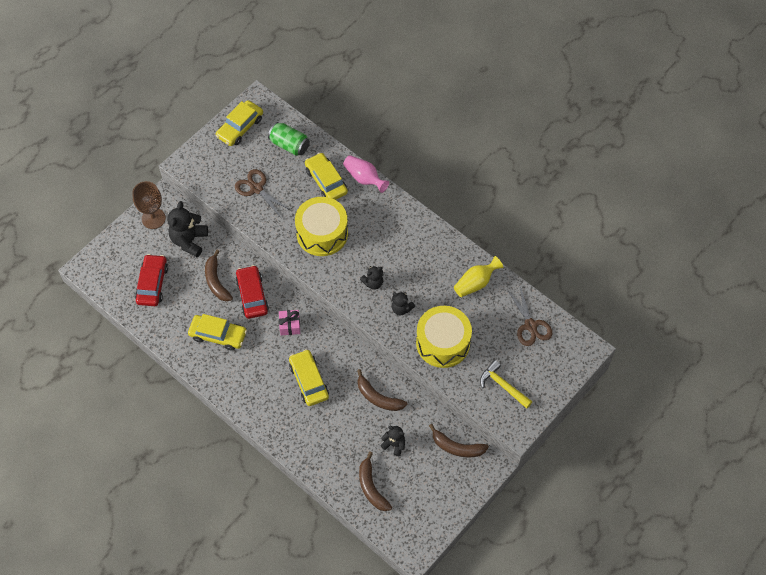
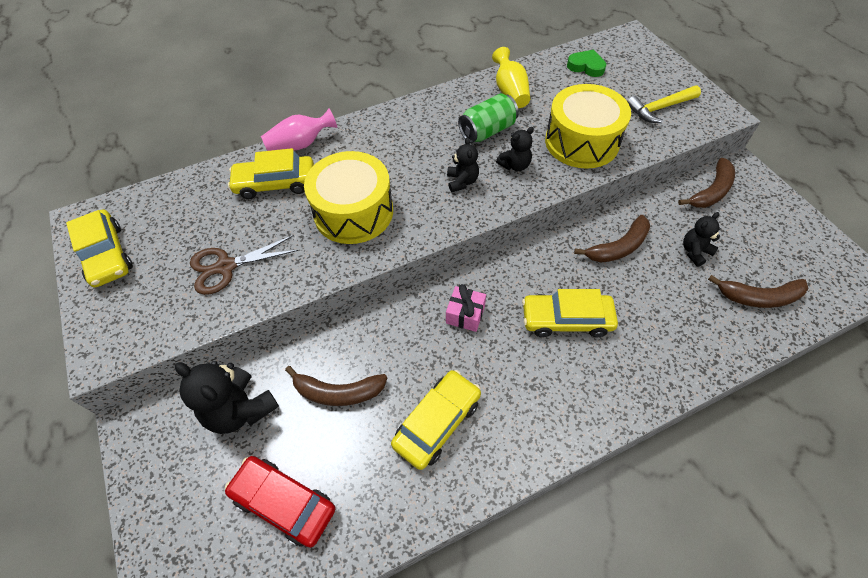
camera: 65 degrees left, 5 degrees down
(153, 218) = (159, 455): brown goblet -> none
(252, 295) = (390, 348): red car -> none
(289, 145) = (187, 205): green can -> green can (487, 131)
(530, 325) = (586, 66): brown scissors -> green heart

